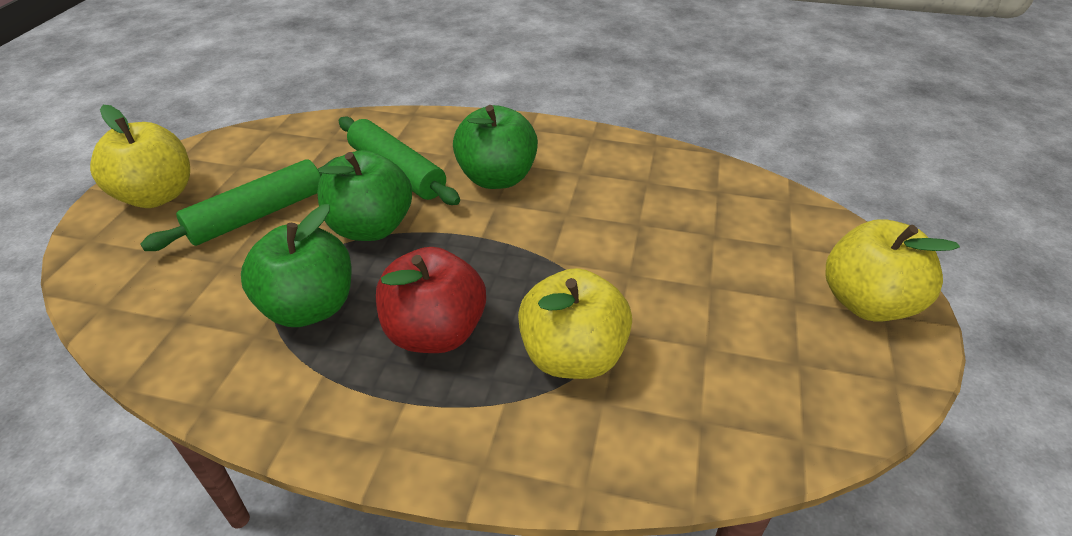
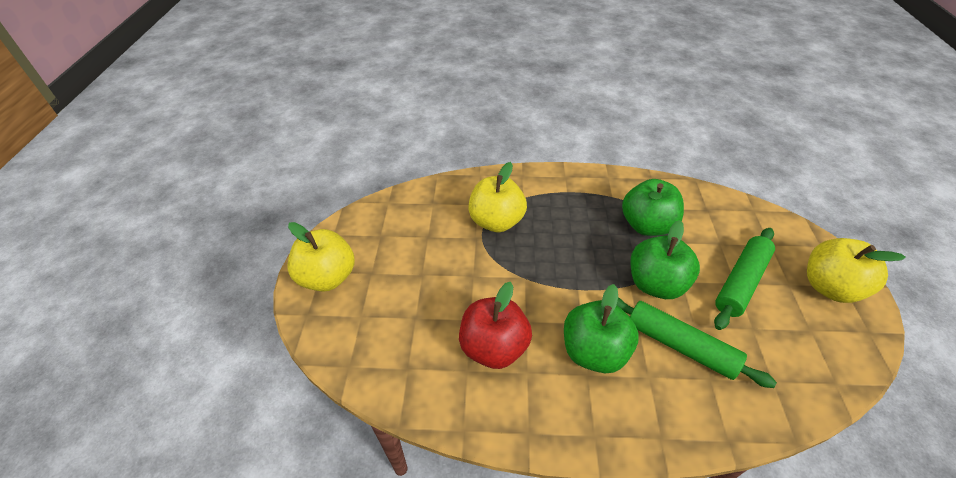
camera: 170 degrees right, 5 degrees up
(435, 333) = (571, 222): red apple -> red apple (494, 347)

